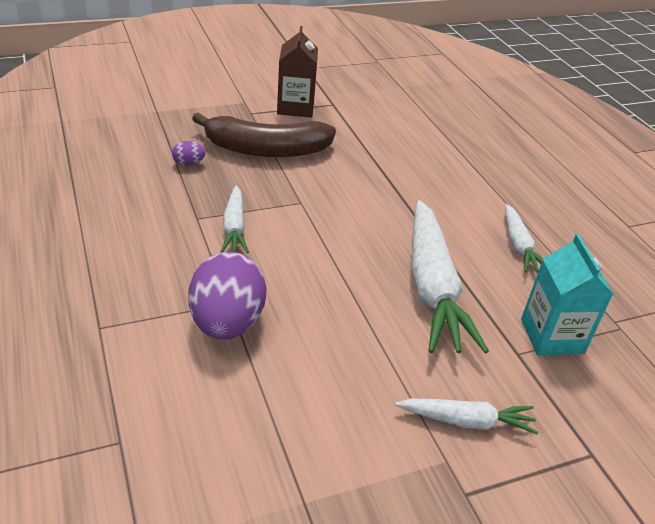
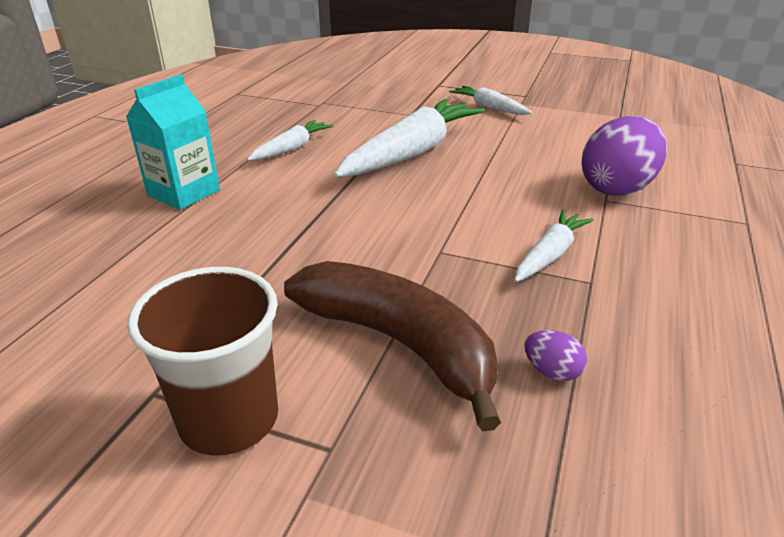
camera: 135 degrees left, 5 degrees down
(295, 107) = (229, 419): brown carton -> brown cup
(552, 336) = (373, 112): turquoise carton -> turquoise carton (184, 193)

